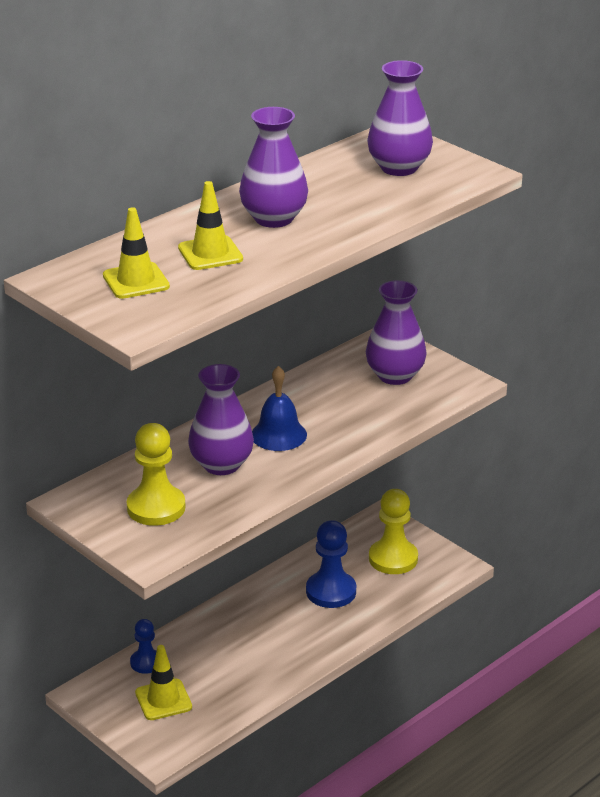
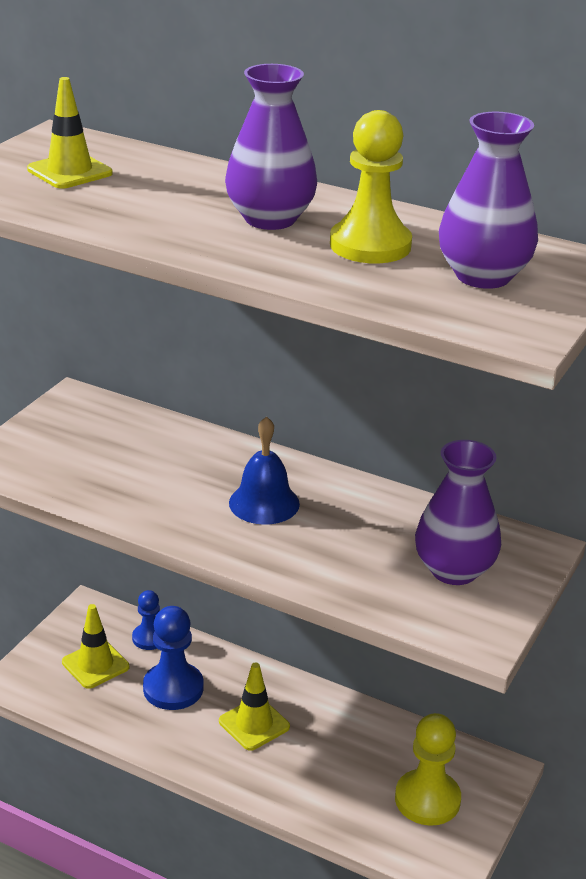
camera: 70 degrees right, 0 degrees up
(156, 508) = (82, 450): yellow pawn -> yellow pawn (370, 245)
(210, 253) = (156, 197): yellow traffic cone -> yellow traffic cone (254, 724)
(221, 465) = (182, 475): purple vase -> none
(331, 591) = (334, 755): blue pawn -> blue pawn (173, 688)

